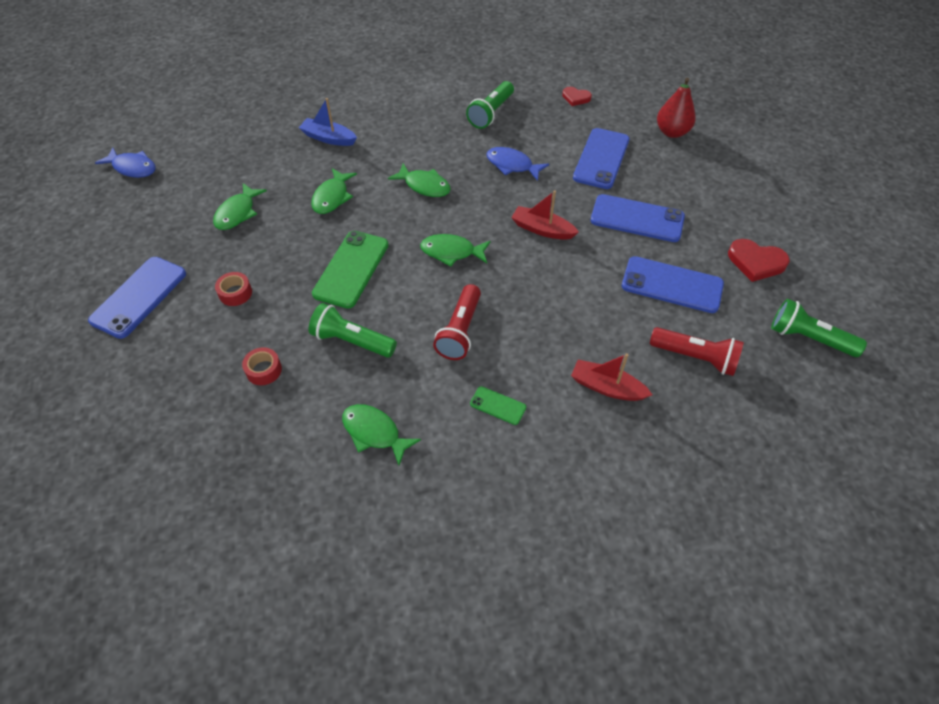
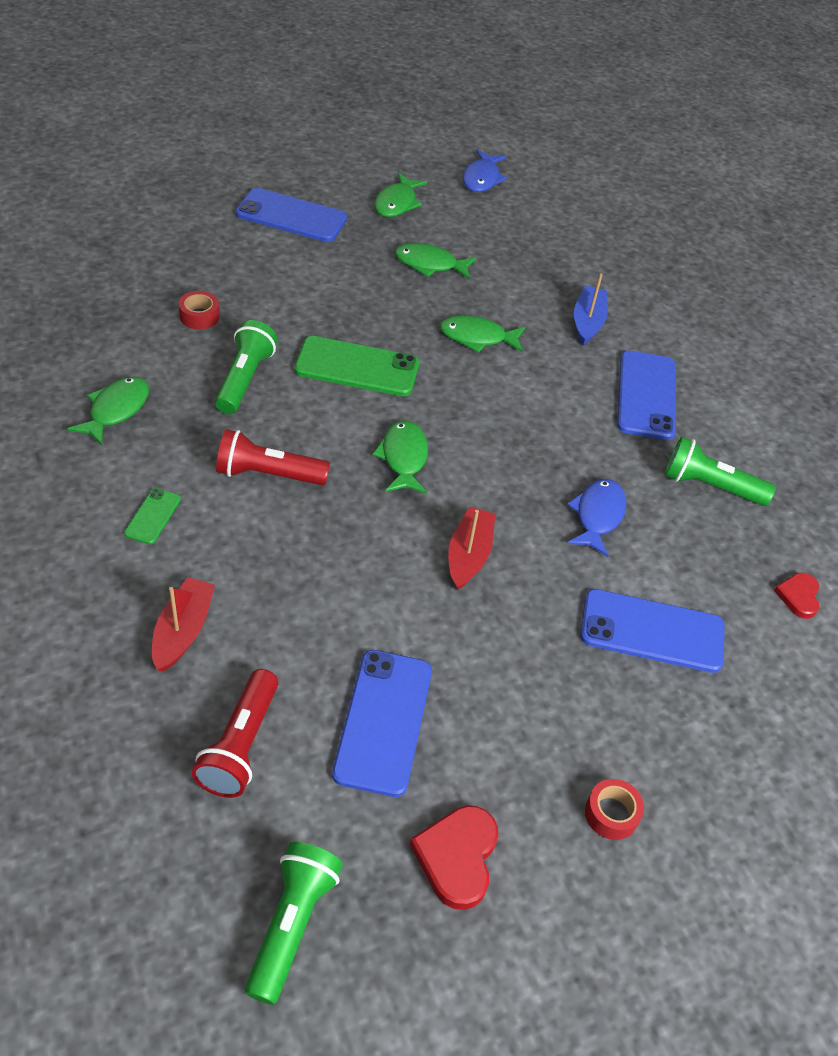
camera: 75 degrees right, 5 degrees down
(235, 293) = (305, 281): red tape -> red tape (611, 814)
(424, 186) = (524, 422): green fish -> green fish (397, 203)
(637, 218) = (521, 678): blue phone -> blue phone (646, 395)
(672, 132) = (763, 743): red pear -> none

